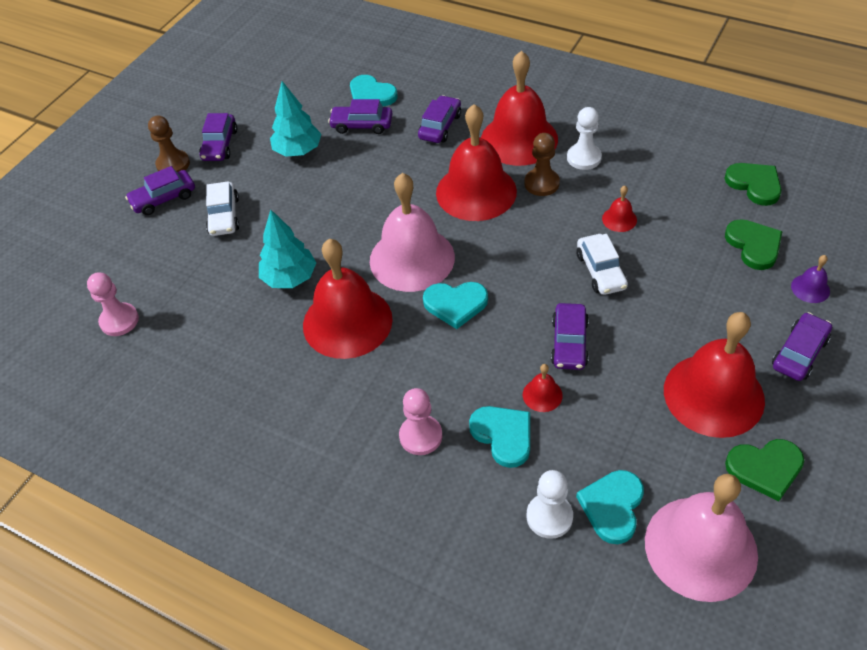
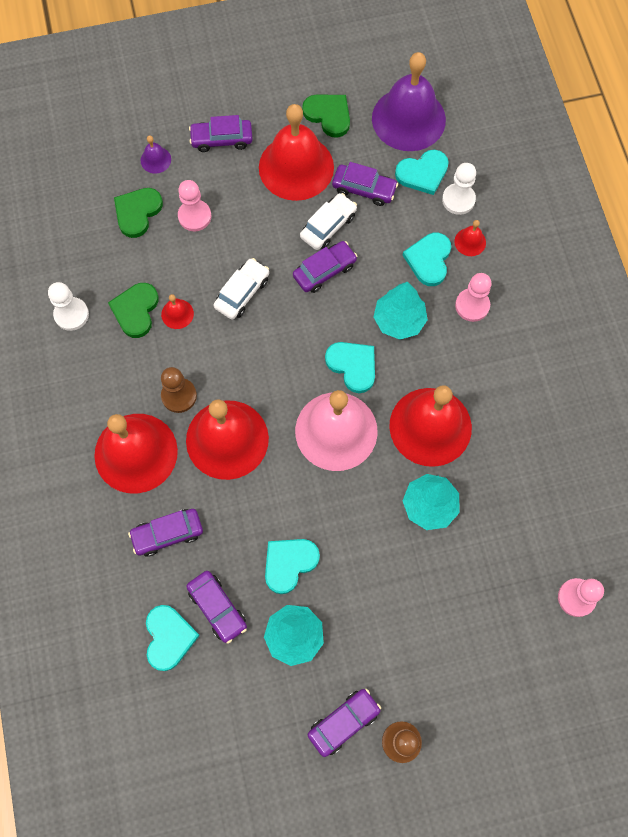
camera: 135 degrees left, 20 degrees up
(163, 199) = (444, 703): purple car -> purple car (364, 189)
(224, 216) = (417, 625): white car -> white car (328, 226)
(346, 174) = (289, 563): none -> turquoise heart
(464, 366) = (399, 320): none -> turquoise tree
(542, 395) = (380, 259): red bell -> red bell (470, 242)
(584, 158) = (123, 385): white pawn -> white pawn (71, 314)
(700, 547) = (408, 119): pink bell -> purple bell
(716, 282) = (194, 216): none -> pink pawn
(754, 184) = (66, 245): green heart -> green heart (136, 310)

